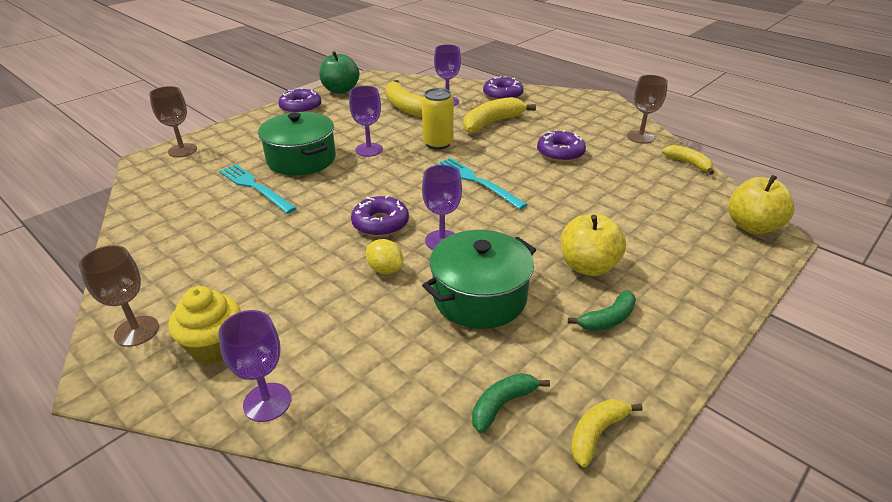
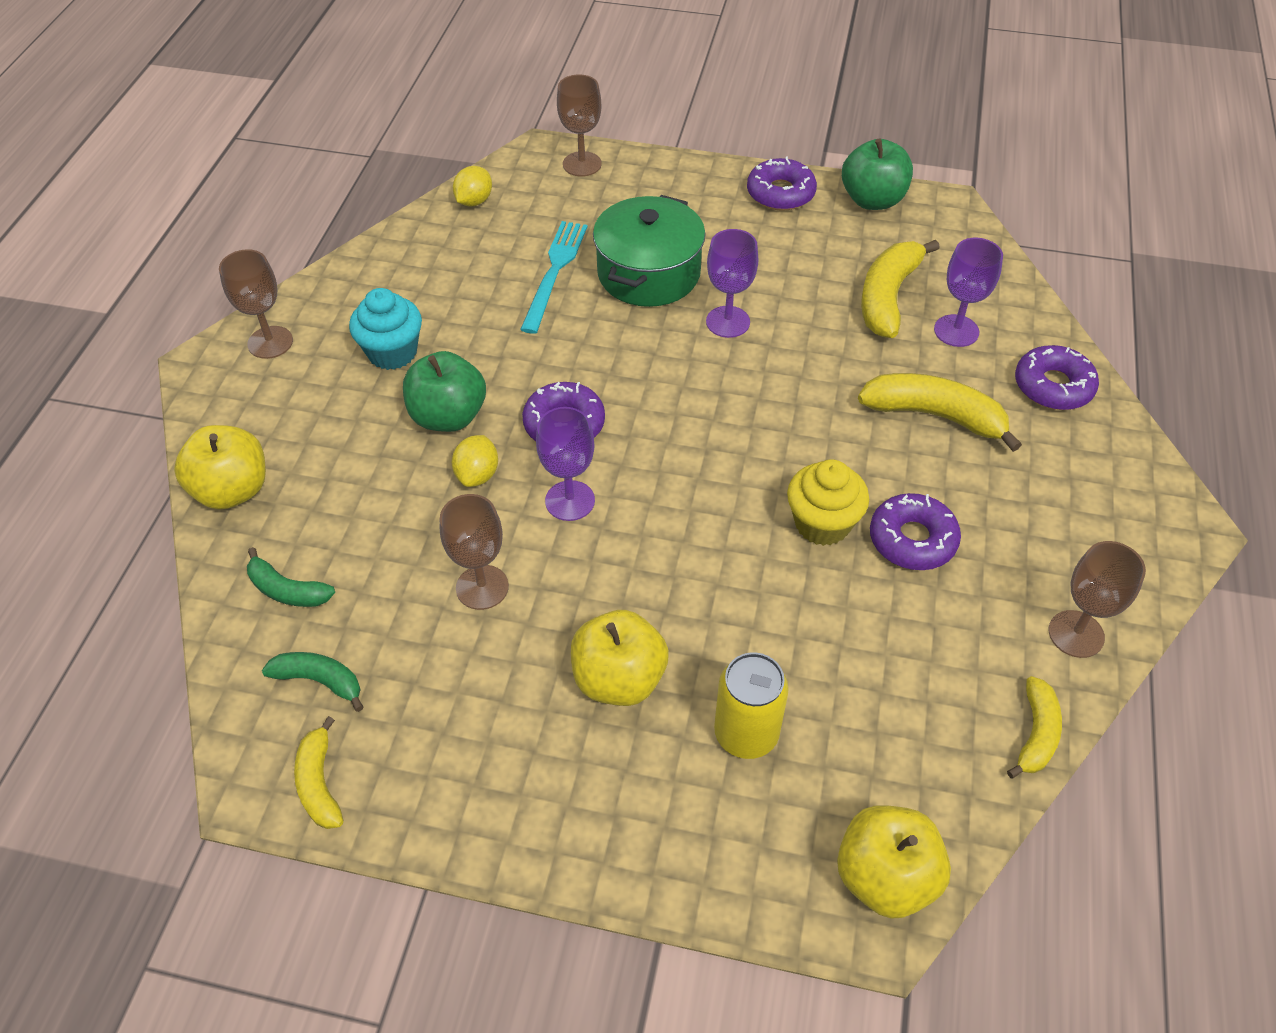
camera: 60 degrees right, 15 degrees up
(147, 195) = (474, 201): none -> yellow lemon
(214, 346) = (280, 408): yellow cupcake -> yellow cupcake (822, 523)
(233, 272) = (392, 352): none -> turquoise cupcake
(267, 402) = (232, 490): purple goblet -> yellow apple
(322, 265) = (448, 416): none -> green apple
(438, 143) = (810, 383): yellow can -> yellow can (746, 733)
(477, 181) = (739, 474): turquoise fork -> none
(479, 297) = (482, 587): green pot -> brown goblet
(596, 433) = (319, 783): yellow banana -> yellow banana turned 120 degrees counterclockwise
(607, 319) = (518, 736): green banana -> green banana (287, 590)

